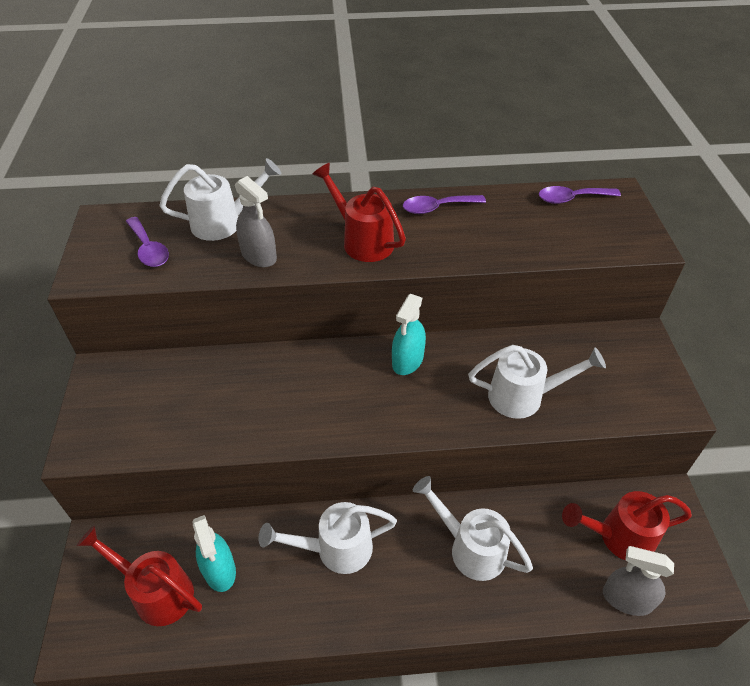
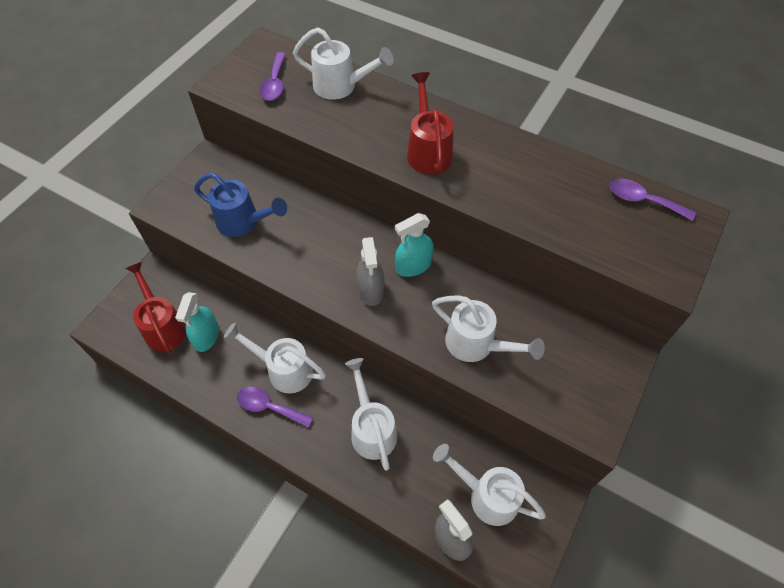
camera: 35 degrees right, 10 degrees up
(196, 413) = (243, 222): none -> blue watering can
(259, 256) = (343, 126): grey spray bottle -> grey spray bottle (371, 290)
(437, 208) = (513, 151): purple spoon -> purple spoon (269, 407)
(619, 537) = (487, 496): red watering can -> white watering can

